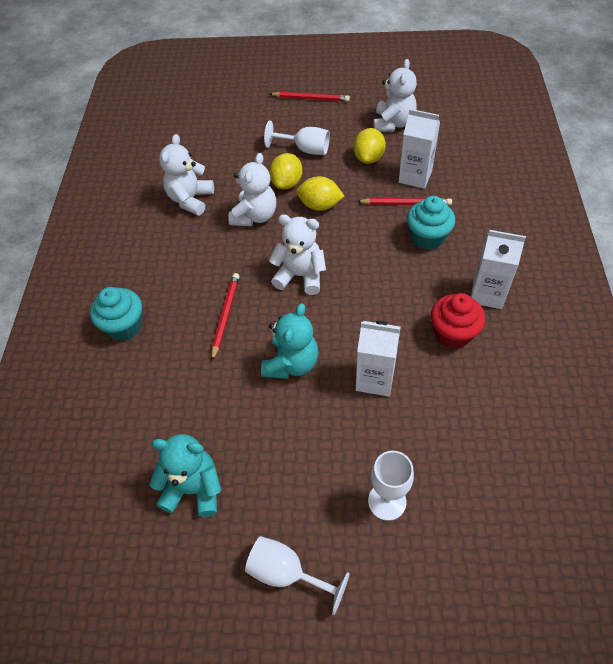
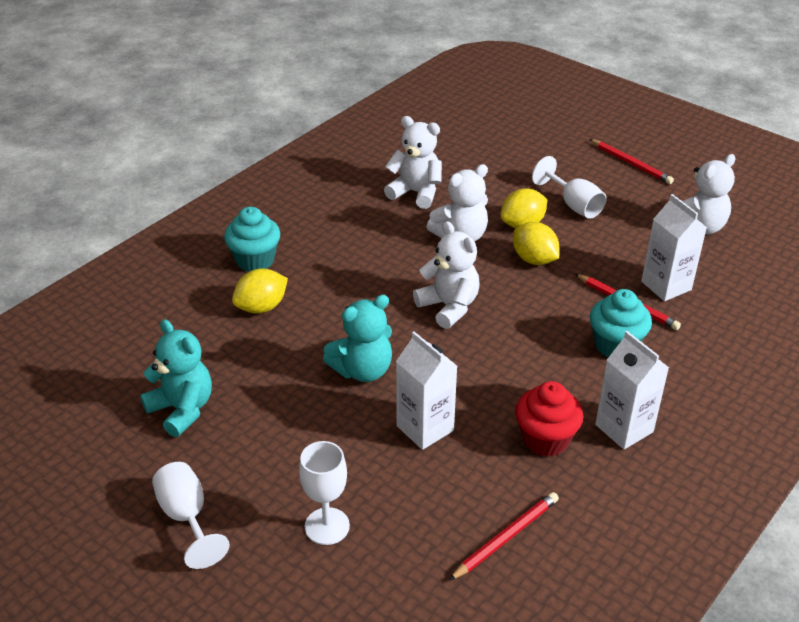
camera: 35 degrees right, 15 degrees down
(190, 200) = (416, 193): white teddy bear -> white teddy bear turned 60 degrees clockwise
(225, 316) = (346, 300): red pencil -> red pencil (506, 538)
(368, 158) = (633, 244): yellow lemon -> yellow lemon (261, 307)

